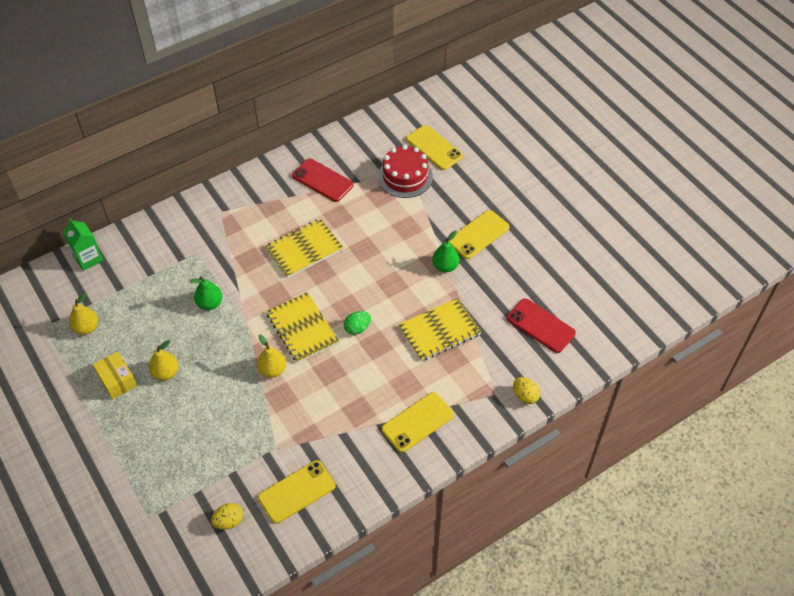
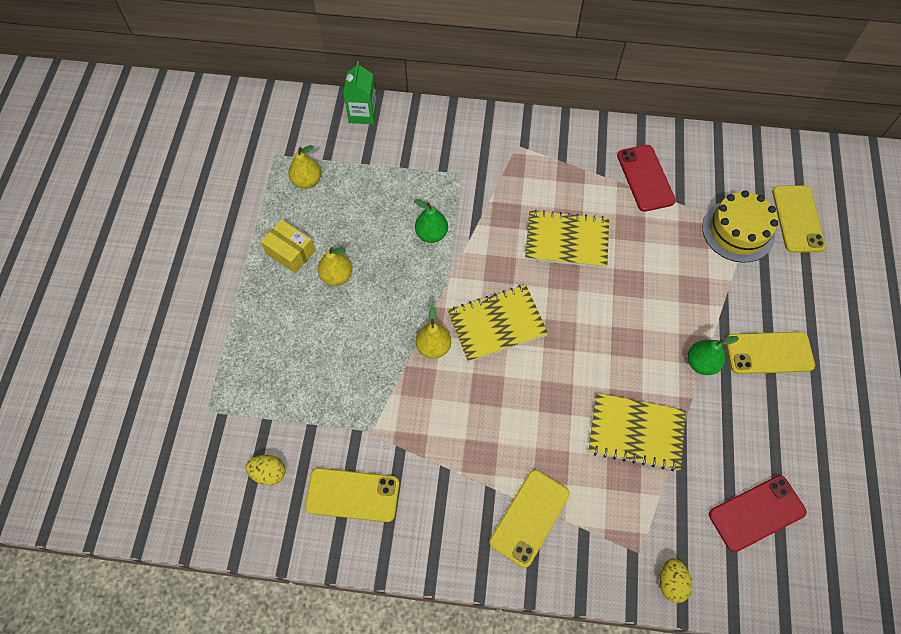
camera: 40 degrees right, 10 degrees up
(117, 380) = (290, 252): yellow box -> yellow box turned 60 degrees counterclockwise
(302, 328) = (497, 324): yellow notebook -> yellow notebook turned 60 degrees clockwise
(357, 328) = (551, 365): green egg -> none
(405, 177) = (738, 231): red cake -> yellow cake
(417, 422) = (529, 517): yellow phone -> yellow phone turned 60 degrees counterclockwise
(540, 326) = (756, 513): red phone -> red phone turned 75 degrees clockwise

